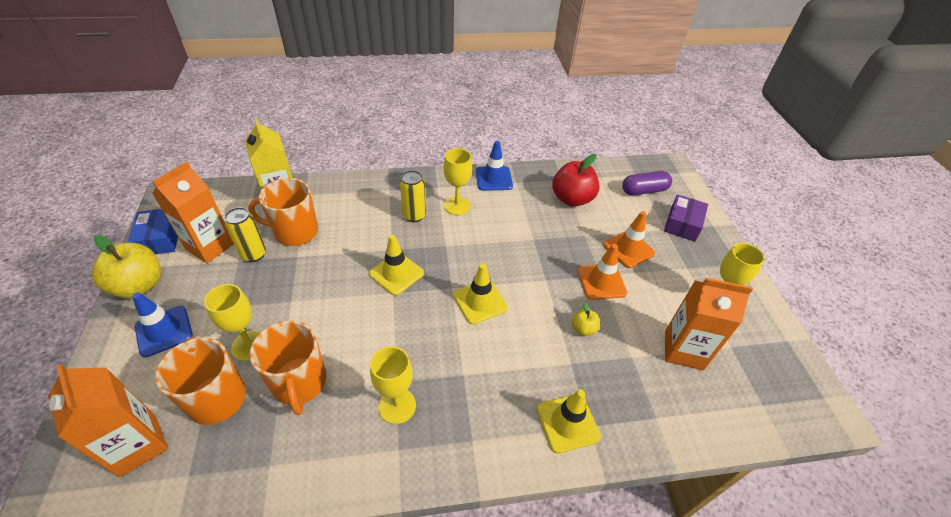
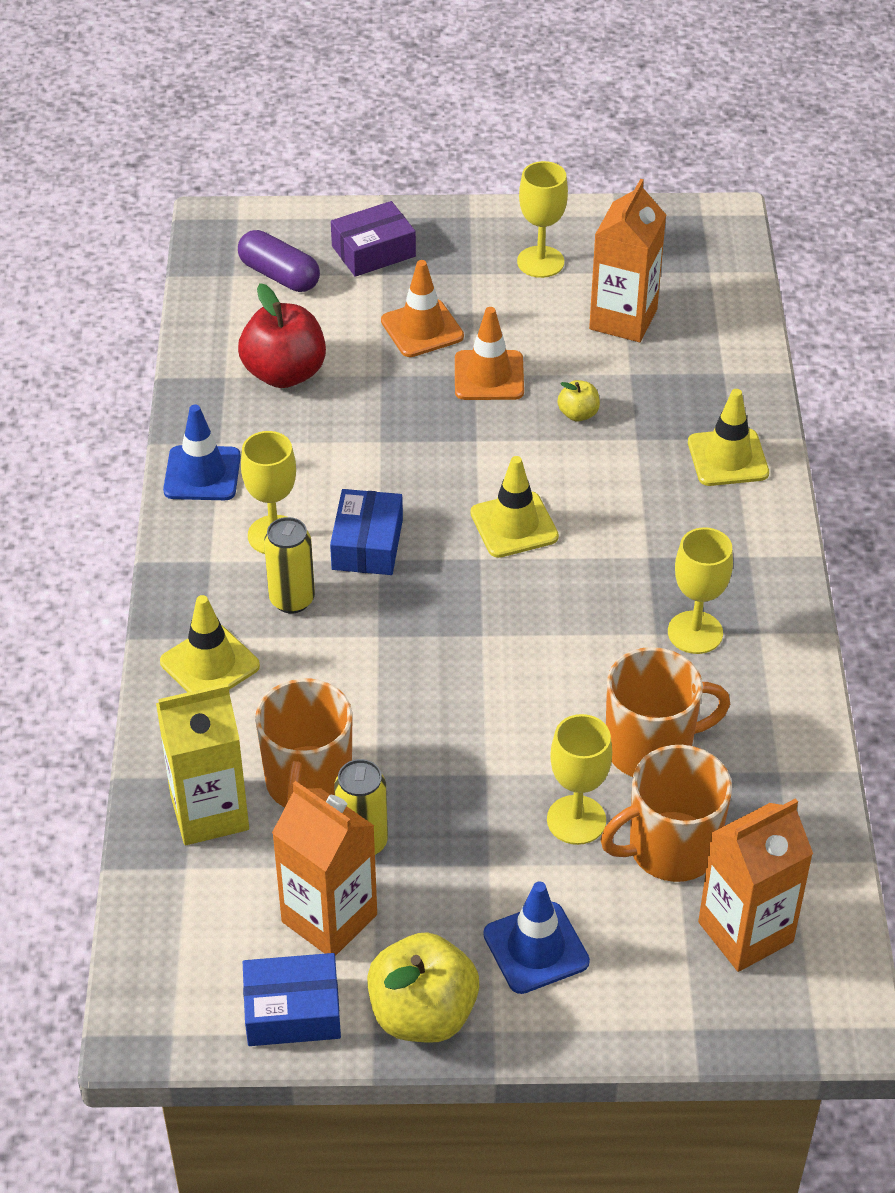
camera: 80 degrees left, 0 degrees up
(396, 273) = (439, 629): yellow traffic cone -> yellow traffic cone (210, 664)
(455, 240) = (367, 544): none -> blue box
(644, 191) = (279, 275): purple capsule -> purple capsule turned 45 degrees counterclockwise
(682, 224) = (373, 251): purple box -> purple box turned 60 degrees counterclockwise

